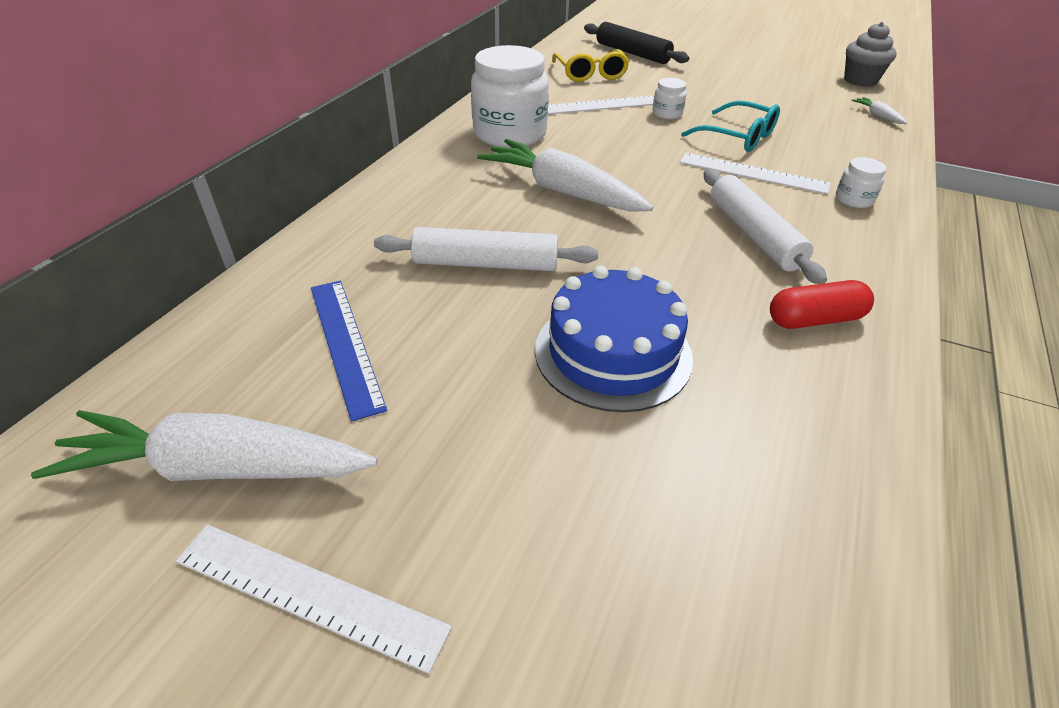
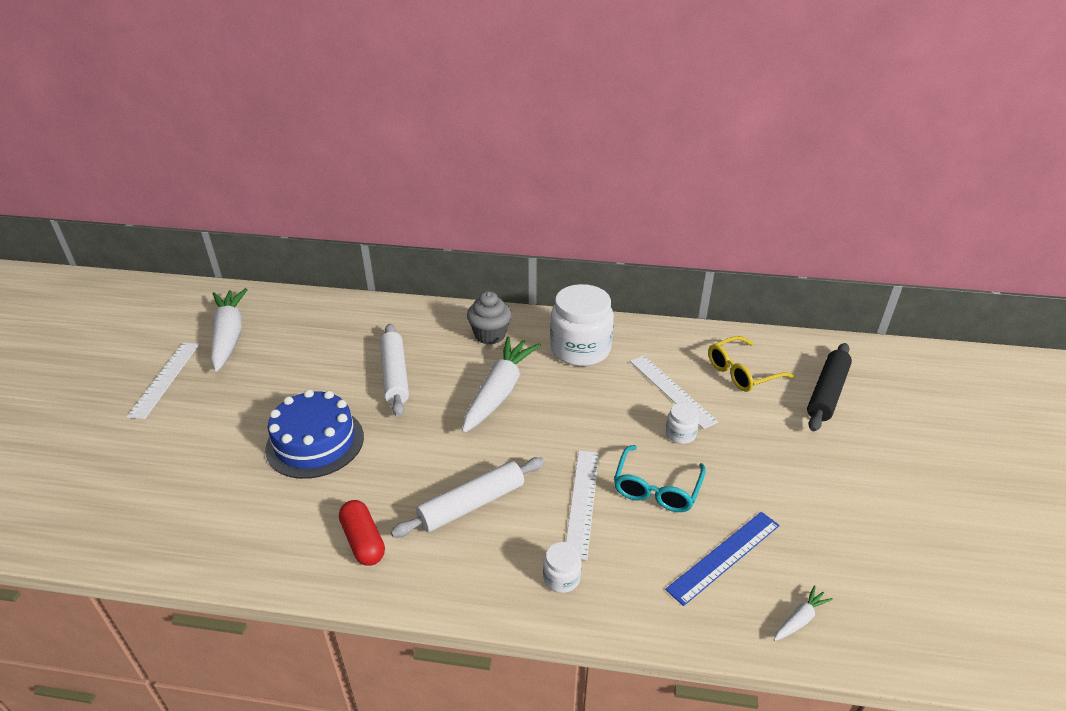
camera: 75 degrees right, 5 degrees down
(345, 344) = (312, 345): blue ruler -> blue ruler (724, 556)
(860, 80) = (920, 610): grey cupcake -> grey cupcake (490, 335)

